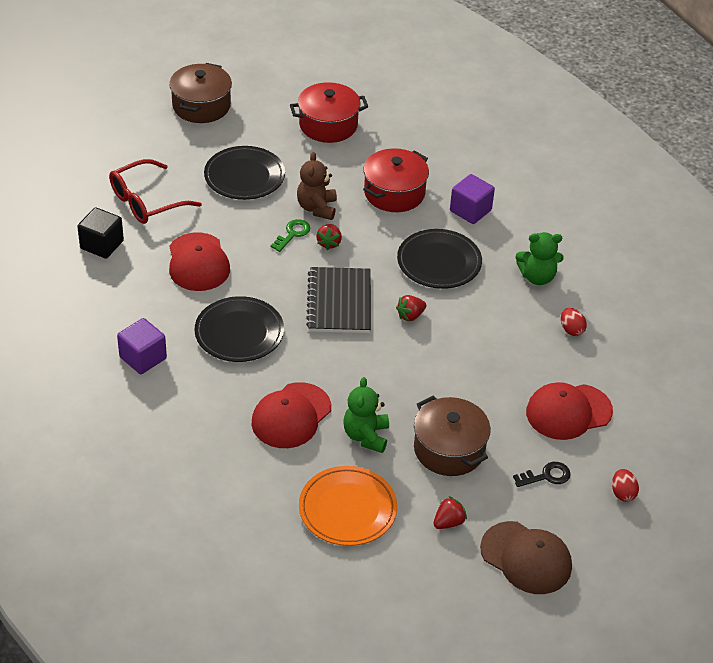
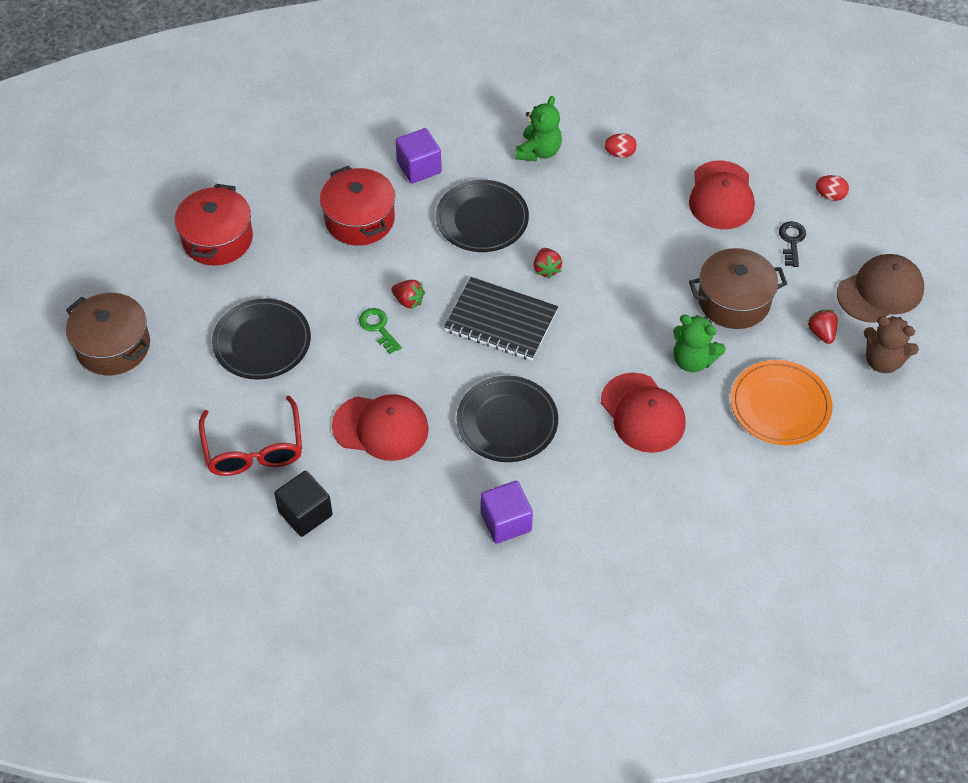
camera: 65 degrees left, 10 degrees up
(317, 208) = (348, 293): brown teddy bear -> brown teddy bear (883, 361)

